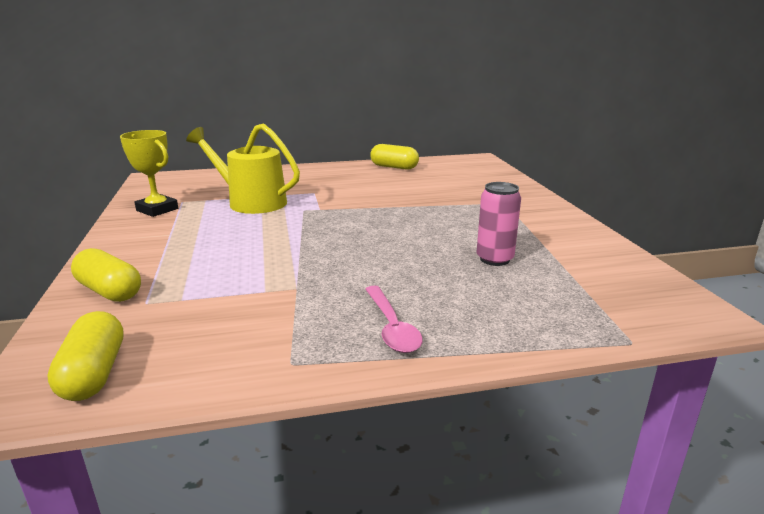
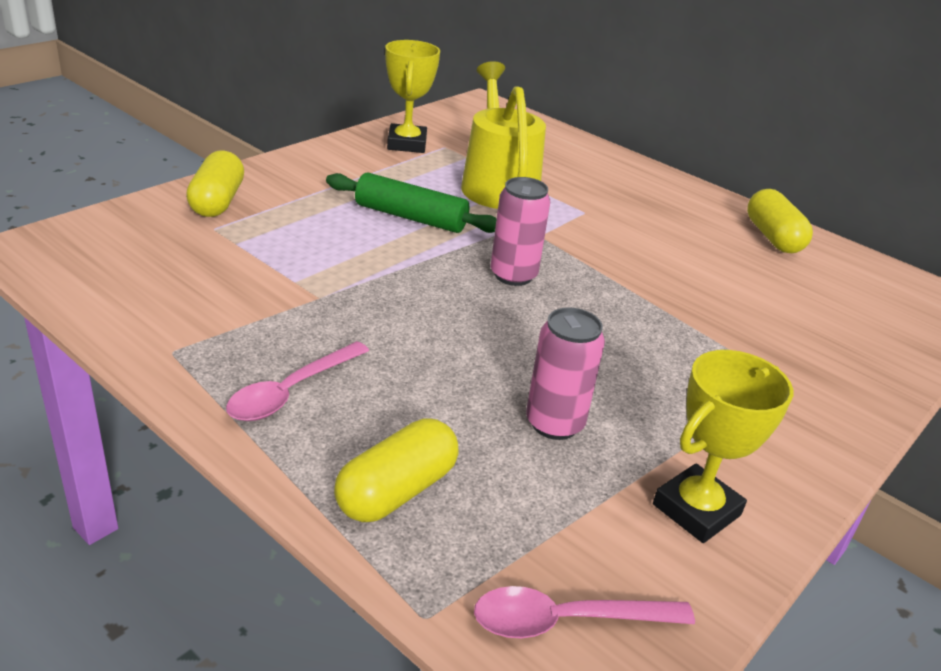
camera: 50 degrees right, 10 degrees up
(94, 373) = (86, 258): yellow capsule -> yellow capsule (397, 491)
(246, 234) = (410, 217): none -> green rolling pin
(350, 227) = (513, 275): none -> pink can
(583, 250) = (696, 510): none -> yellow trophy
(648, 304) = (567, 620): none -> pink spoon

